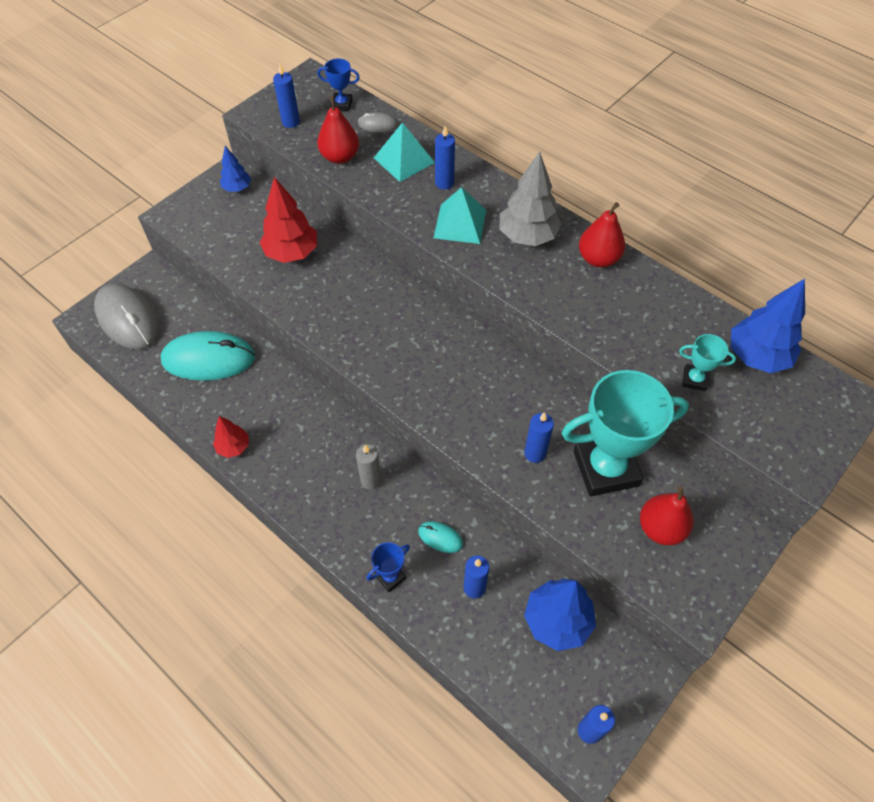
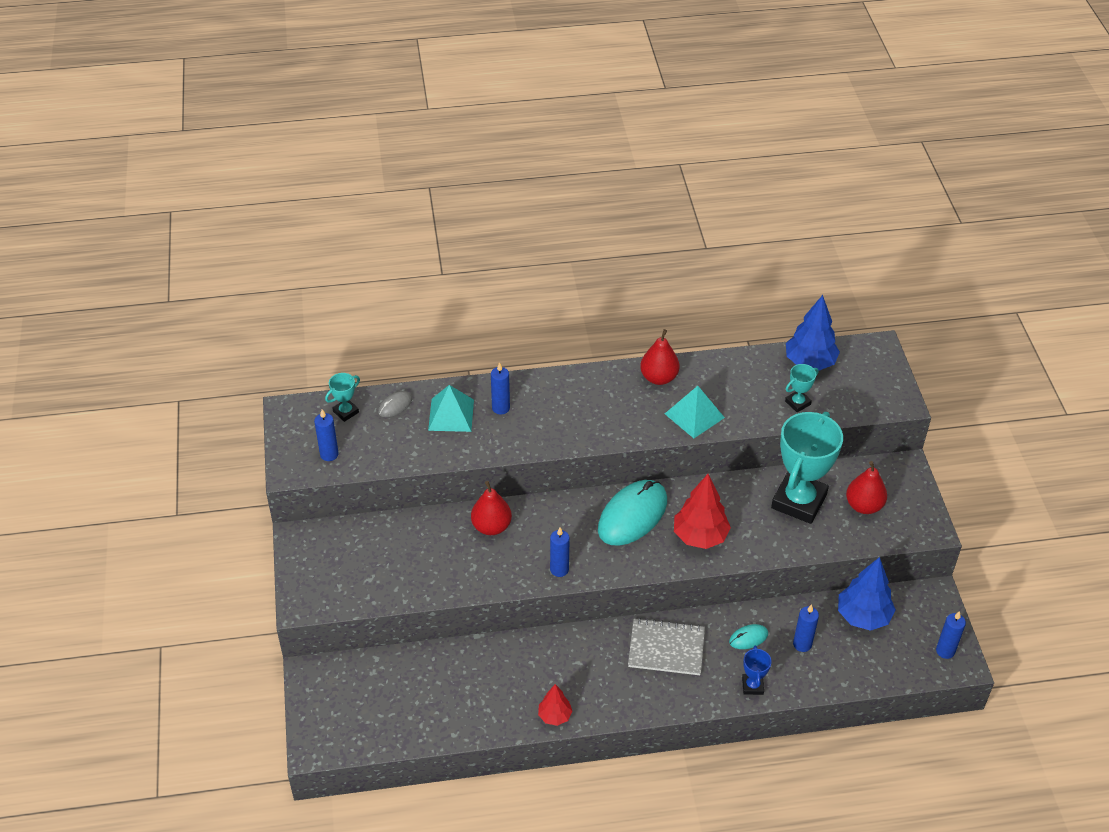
camera: 50 degrees left, 10 degrees down
(128, 319) = (347, 717): grey mouse -> none
(208, 359) = (451, 684): turquoise mouse -> turquoise mouse (632, 515)
(237, 188) = (321, 543): blue tree -> none
(292, 253) = (434, 550): red tree -> red tree (700, 536)
(340, 157) = (404, 449): red pear -> red pear (491, 526)
(342, 104) = (346, 412): blue trophy -> turquoise trophy
(371, 481) = (666, 648): grey candle -> grey notebook
(460, 224) = (550, 425): turquoise pyramid -> turquoise pyramid (694, 415)
(527, 236) = (600, 399): grey tree -> none
(535, 453) = (754, 529): blue candle -> blue candle (559, 569)

